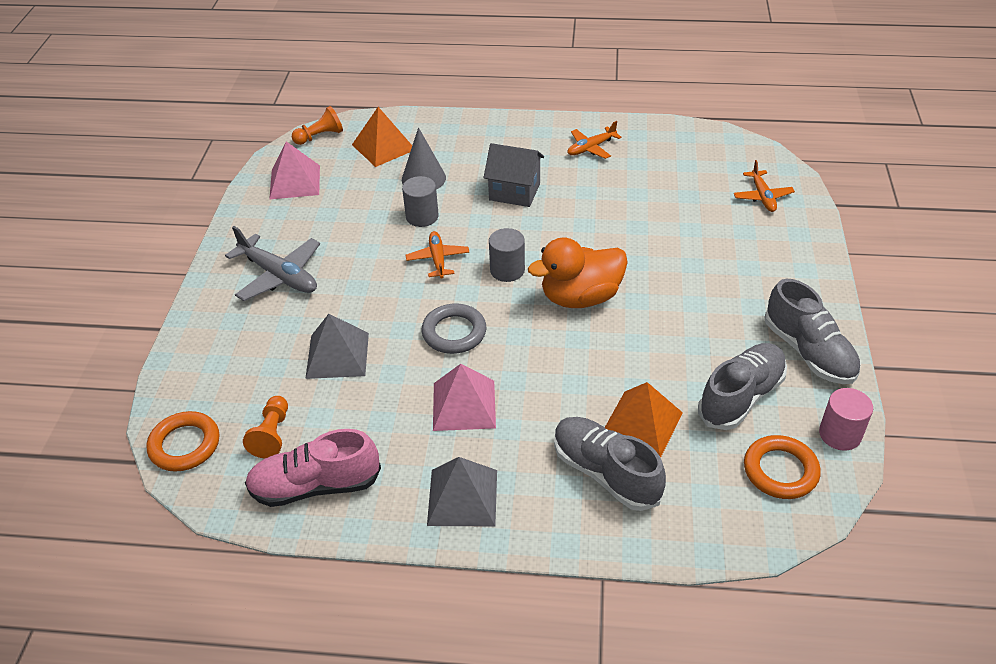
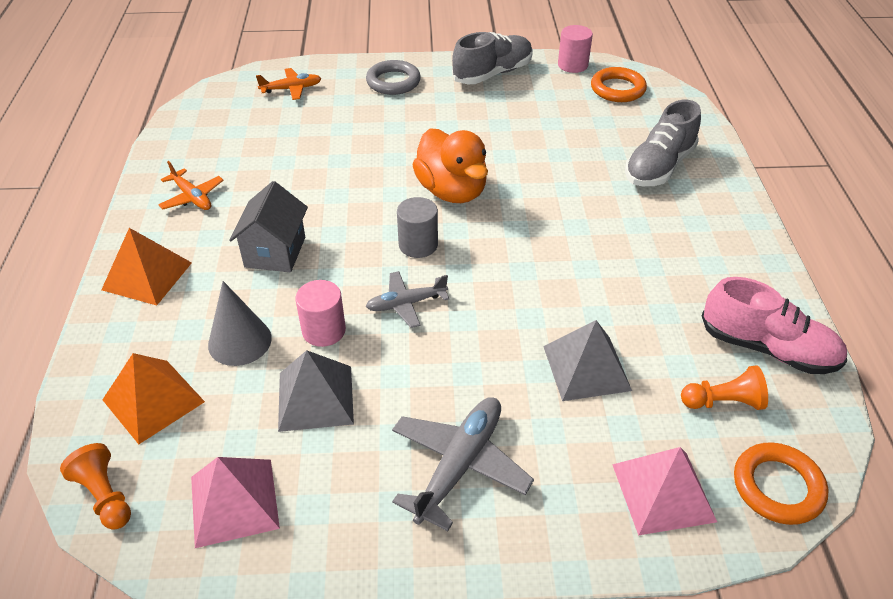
camera: 100 degrees left, 0 degrees up
(315, 486) = (767, 348): pink shoe -> pink shoe turned 45 degrees counterclockwise
(422, 216) = (324, 330): grey cylinder -> pink cylinder
(438, 259) = (406, 304): orange plane -> grey plane
(454, 332) = (524, 274): grey ring -> grey ring (393, 82)
(462, 497) = (725, 244): grey pyramid -> grey pyramid (316, 398)
(464, 405) = (620, 255): pink pyramid -> pink pyramid (663, 492)
(642, 424) = (599, 150): orange pyramid -> orange pyramid (147, 276)
(741, 397) = (551, 104): grey shoe -> none

